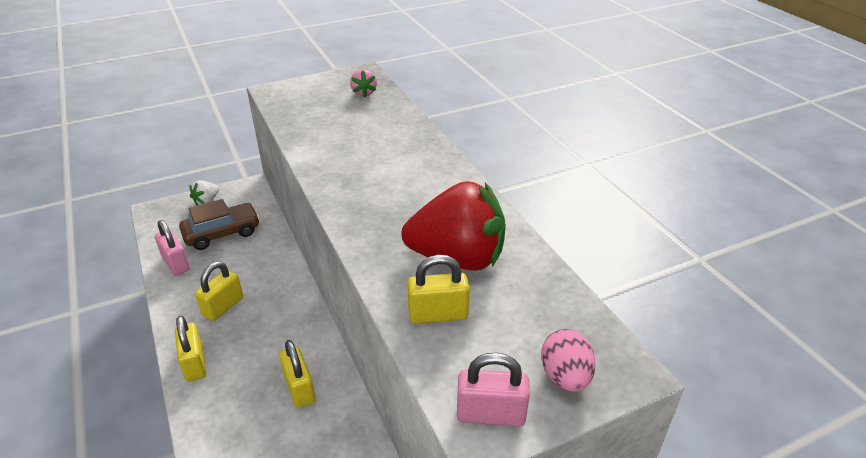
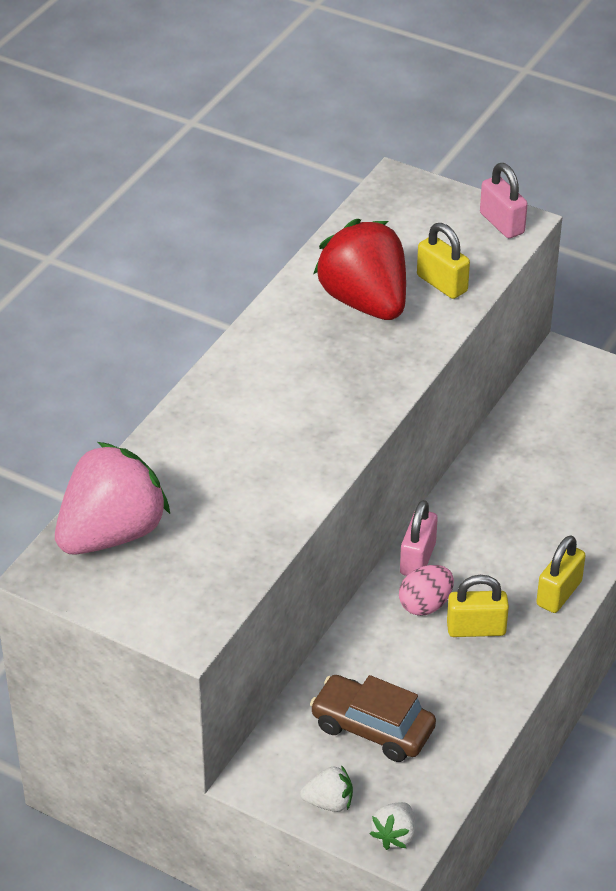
camera: 125 degrees left, 5 degrees up
(162, 211) = (394, 835): none -> white strawberry
(176, 263) = (463, 729): pink padlock -> pink padlock (417, 559)
(299, 388) = (503, 499): yellow padlock -> none
(364, 93) = (112, 534): pink strawberry -> pink strawberry, size x2.28
(565, 376) = (434, 204): pink egg -> pink egg (425, 605)

